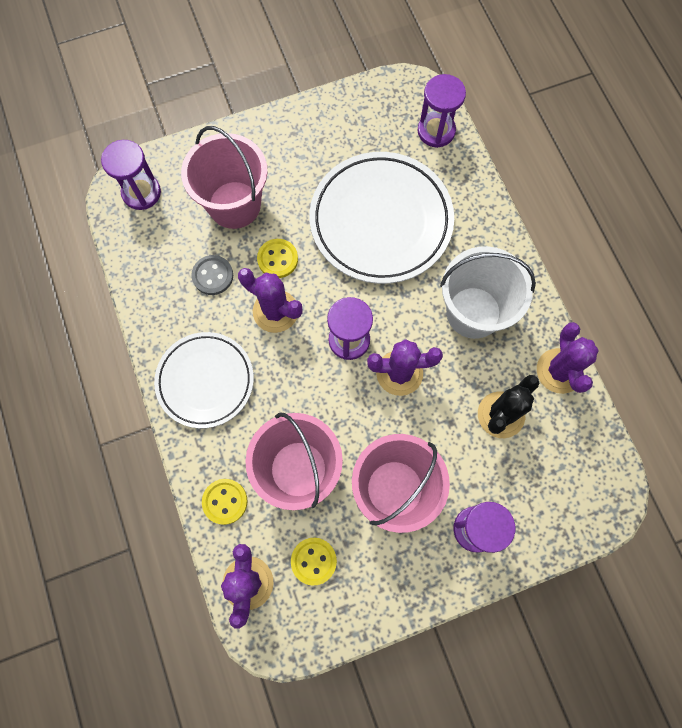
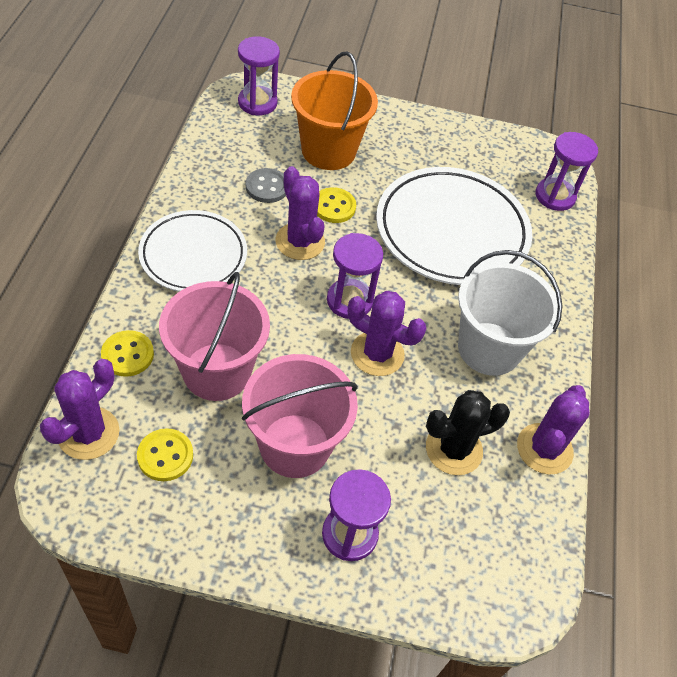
camera: 25 degrees right, 20 degrees down
(234, 205) = (328, 151): pink bucket -> orange bucket

